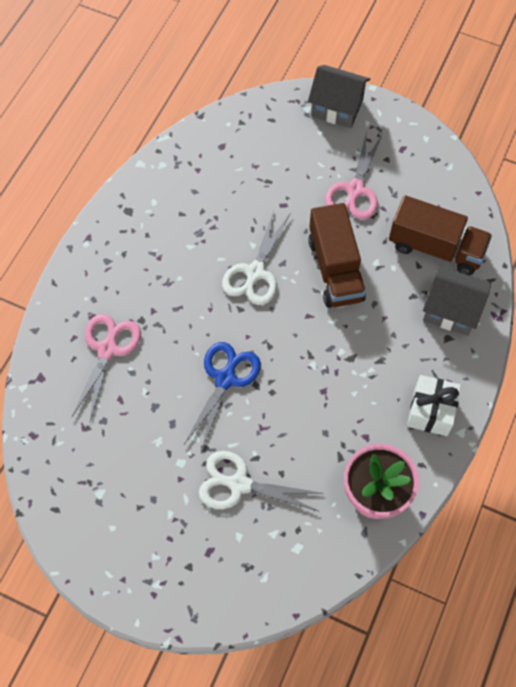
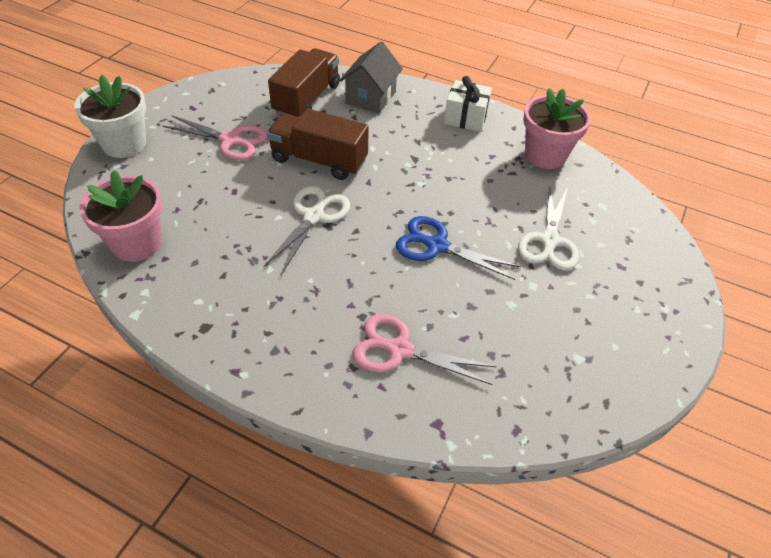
camera: 90 degrees left, 15 degrees down
(212, 147) = (136, 243): none -> pink flower pot
(255, 272) = (313, 216): white scissors -> white scissors turned 90 degrees counterclockwise
(335, 269) = (319, 160): brown truck -> brown truck turned 150 degrees counterclockwise
(337, 108) = (124, 144): grey house -> white flower pot

